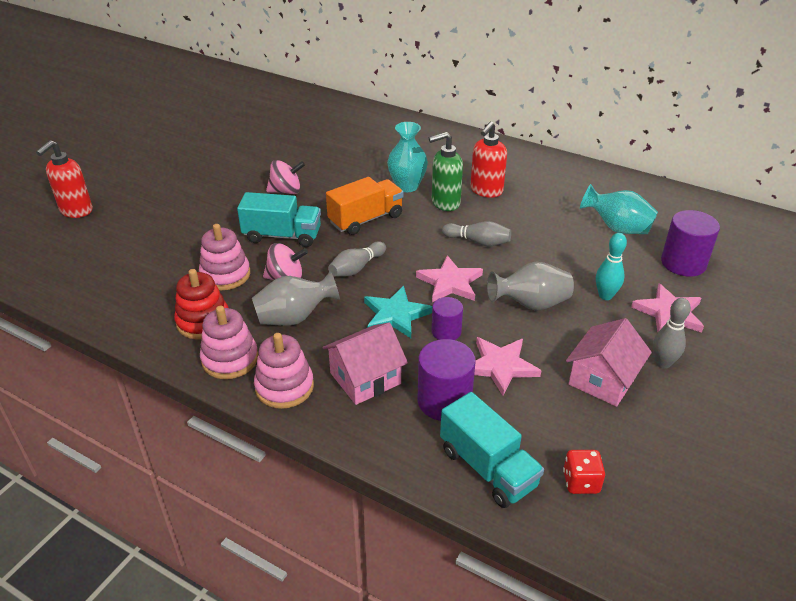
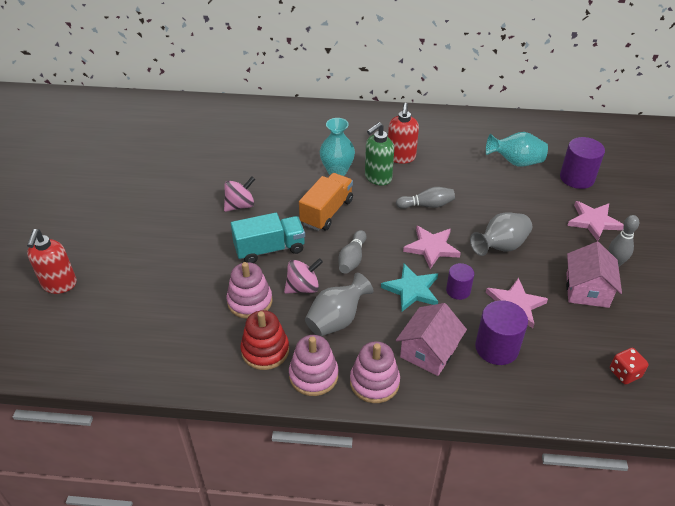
camera: 25 degrees left, 5 degrees up
(488, 468) = (561, 388): turquoise truck -> none
(605, 296) = (545, 222): turquoise bowling pin -> none

